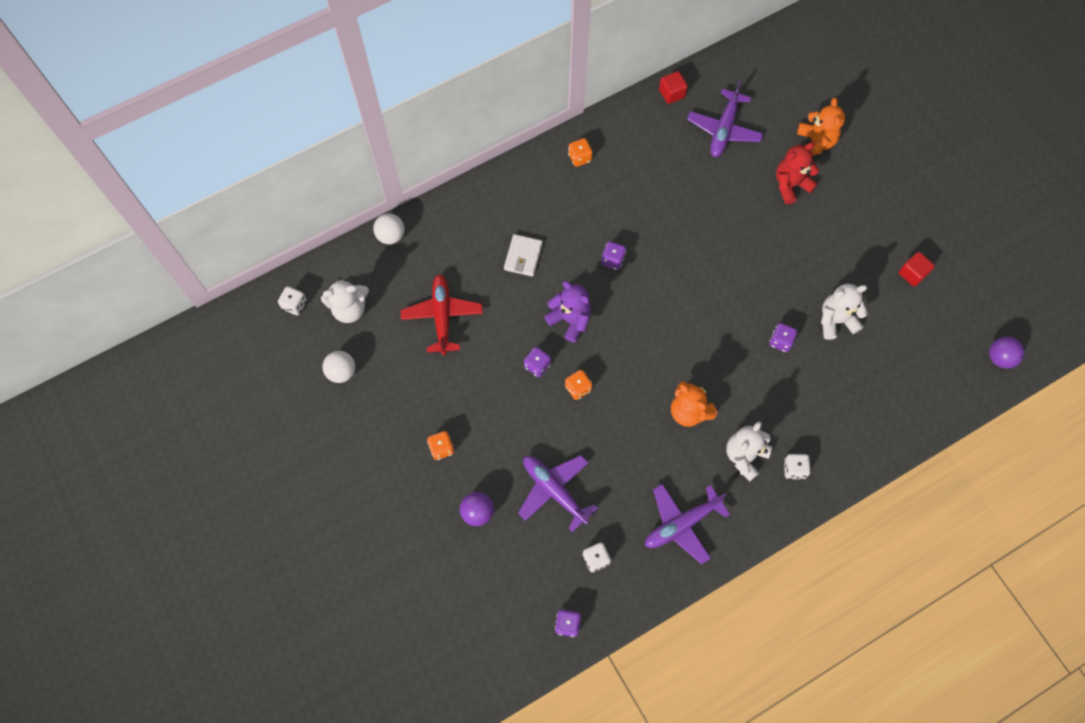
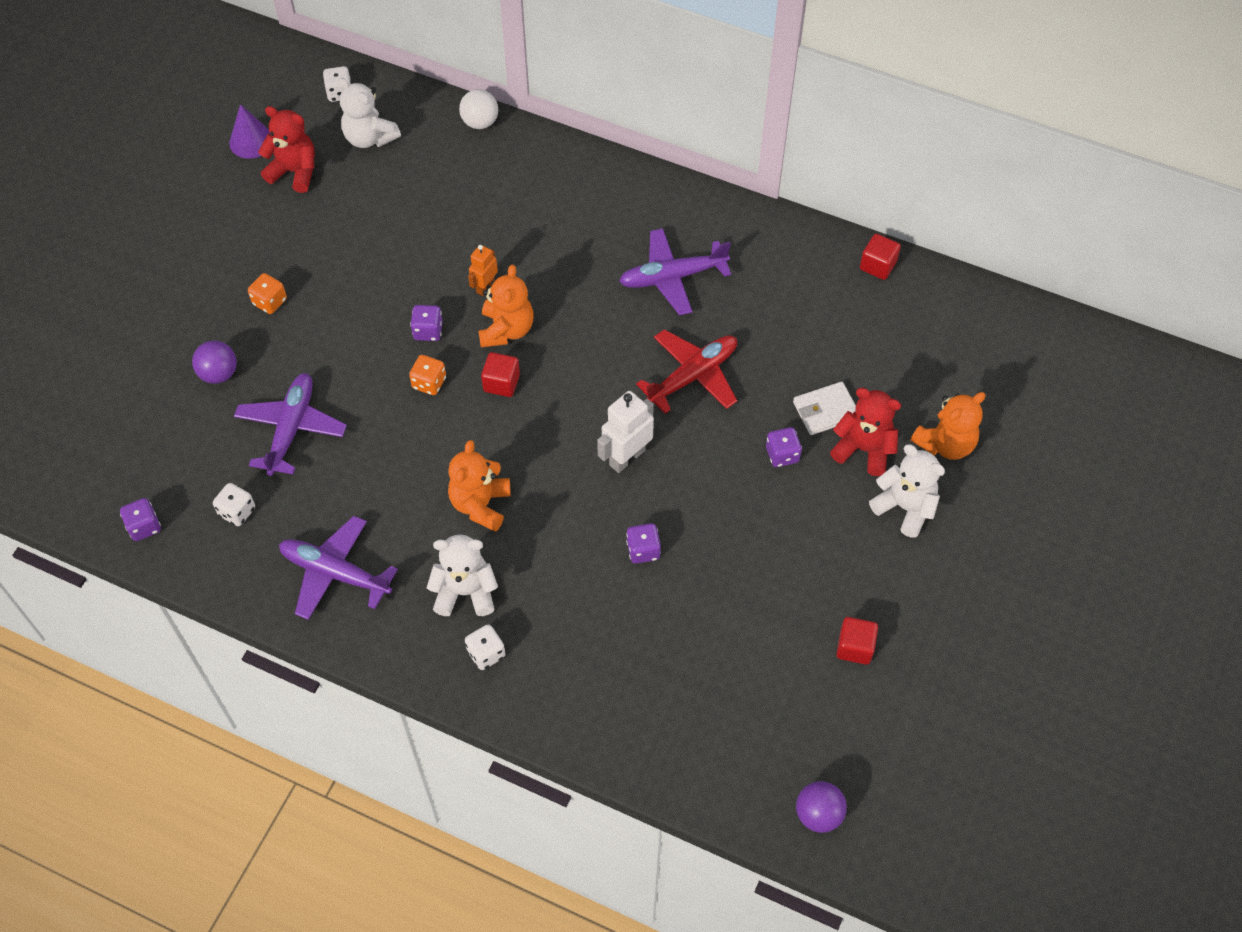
camera: 55 degrees right, 10 degrees down
(291, 384) = (251, 141): none -> purple cone
(341, 372) = (294, 172): white ball -> red teddy bear
(442, 316) = (422, 217): red plane -> red plane (693, 376)
(523, 256) = (549, 246): white wallet -> white wallet (825, 410)
(527, 312) = (485, 287): none -> orange robot
(570, 320) = (506, 330): purple teddy bear -> orange teddy bear
(580, 157) = (715, 227): orange dice -> none
(608, 346) = (501, 383): none -> red cube
(613, 260) = (612, 328): purple dice -> purple dice (782, 455)
(711, 310) = (627, 457): none -> white robot
(724, 130) = (877, 341): purple plane -> purple plane (672, 277)
(836, 320) = (719, 595): white teddy bear -> white teddy bear (905, 507)

